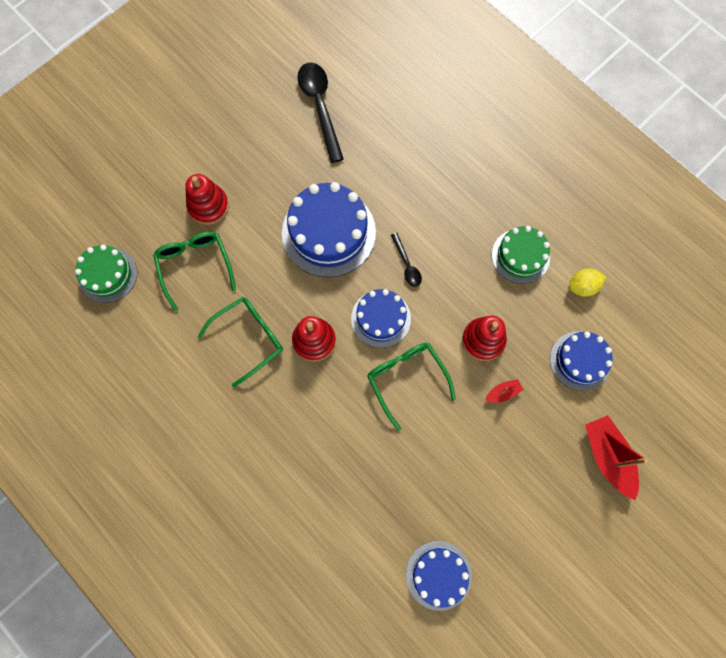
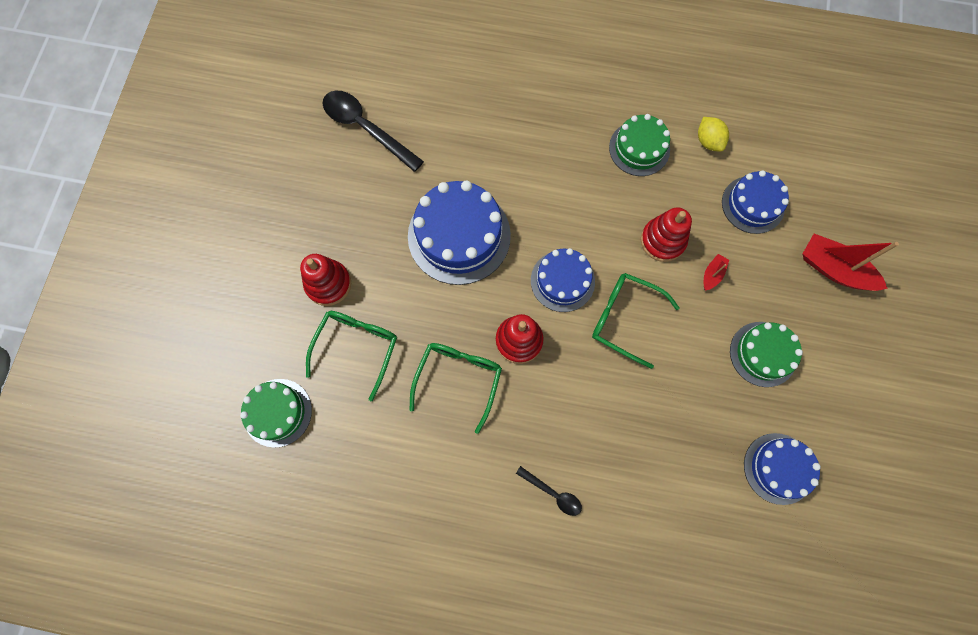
camera: 35 degrees left, 0 degrees up
(195, 266) = (357, 347): green glasses -> green glasses turned 75 degrees clockwise
(407, 264) = (549, 219): black spoon -> black spoon (553, 493)
(495, 481) = (763, 354): none -> green cake
(582, 286) = (708, 141): yellow lemon -> yellow lemon turned 60 degrees counterclockwise

